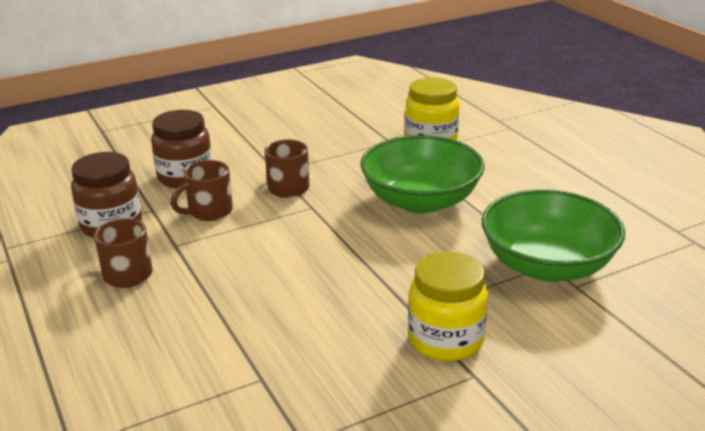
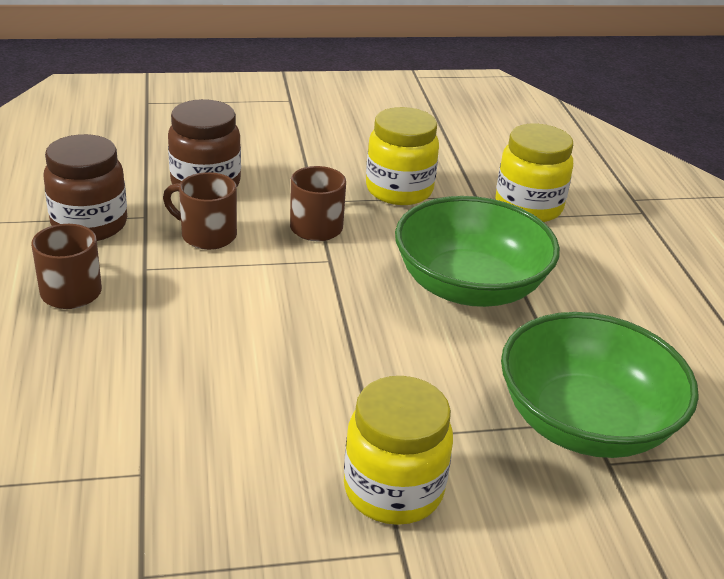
camera: 15 degrees right, 5 degrees up
(209, 211) = (207, 235): brown mug -> brown mug turned 45 degrees clockwise
(333, 150) = (399, 190): none -> yellow jar

